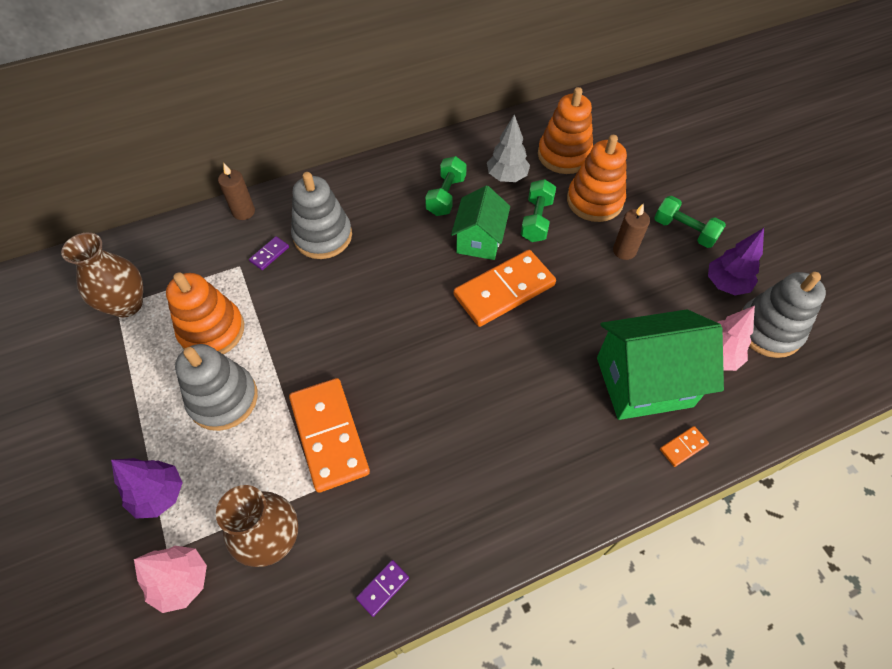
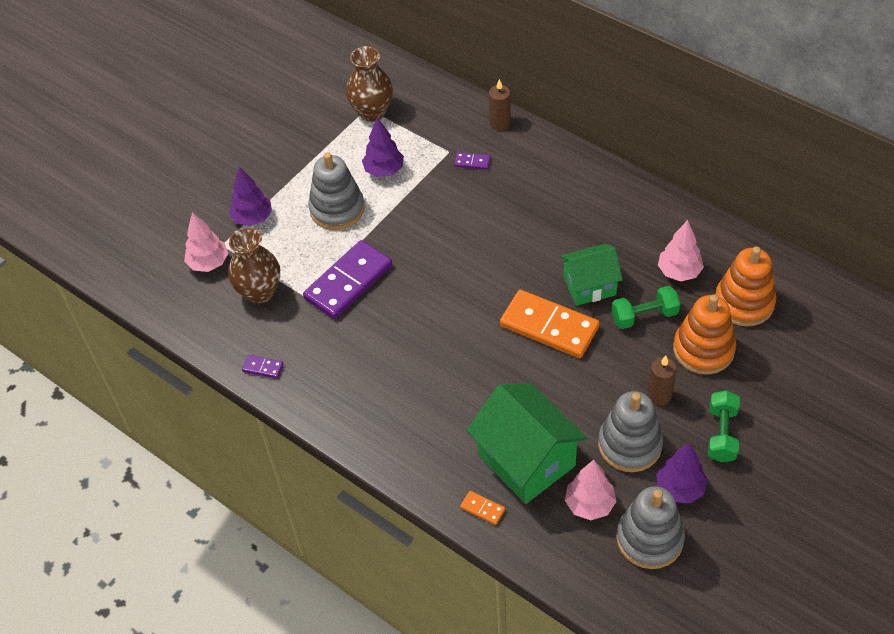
camera: 65 degrees right, 5 degrees down
(212, 331) = (384, 170): orange stacking toy -> purple tree
(323, 236) = (514, 183): grey stacking toy -> grey stacking toy (629, 445)
(329, 435) = (348, 282): orange domino -> purple domino
(446, 196) = (620, 240): green dumbbell -> none
(507, 177) = (679, 272): grey tree -> pink tree

